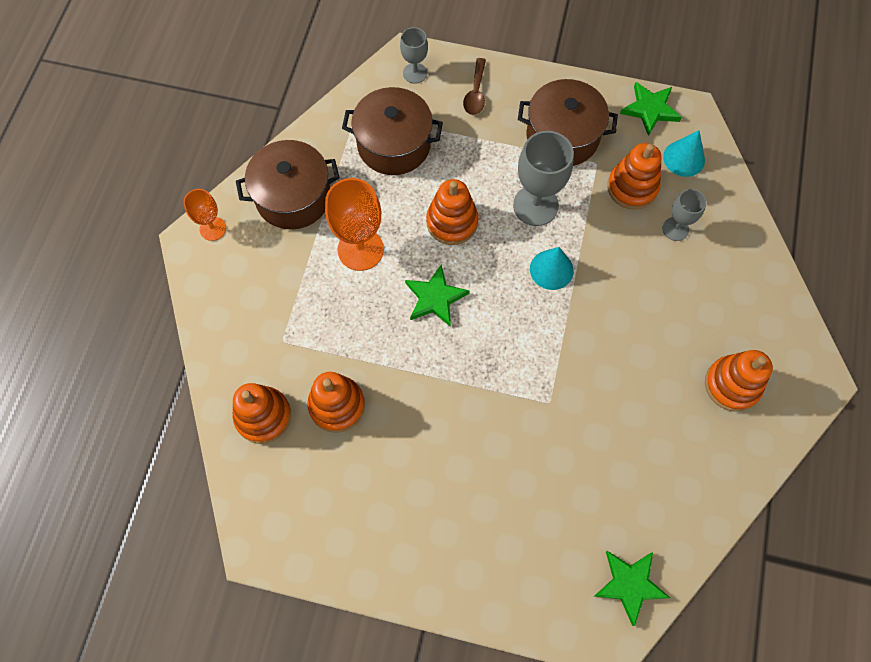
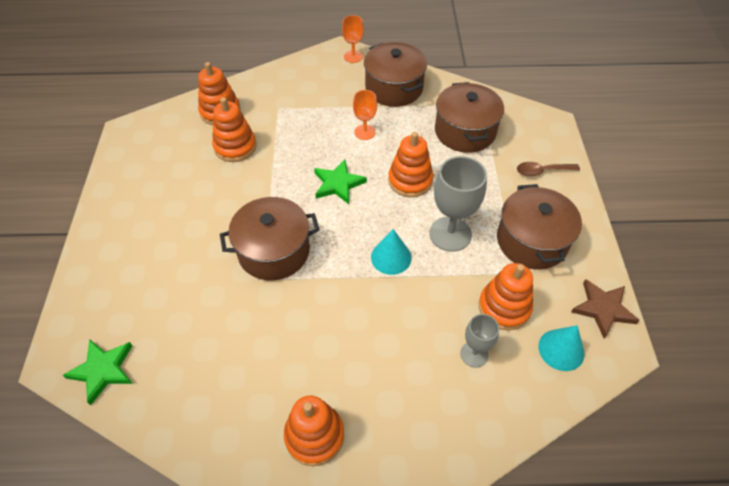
camera: 75 degrees right, 15 degrees down
(360, 249) = (365, 132): orange goblet -> orange goblet, size x0.57
(415, 73) = (538, 130): grey goblet -> none
(515, 385) = (274, 251): none -> brown pot
(650, 109) = (603, 309): green star -> brown star

